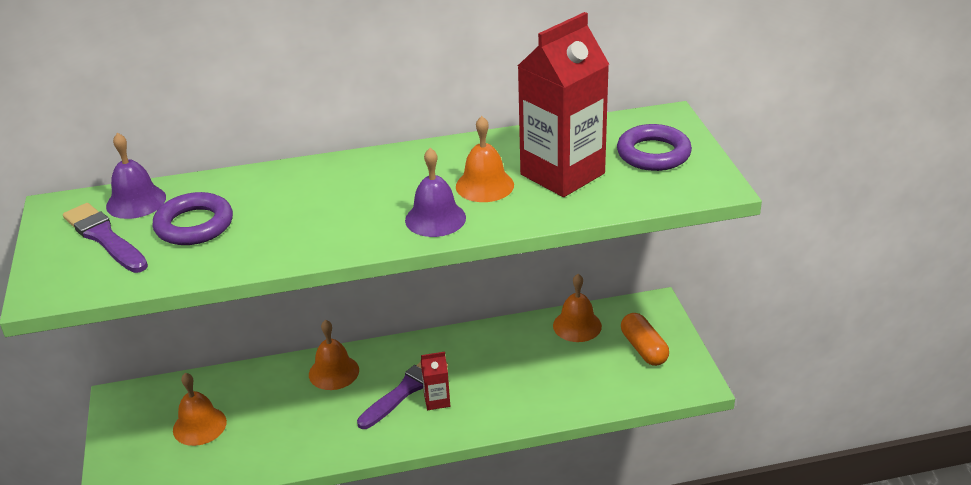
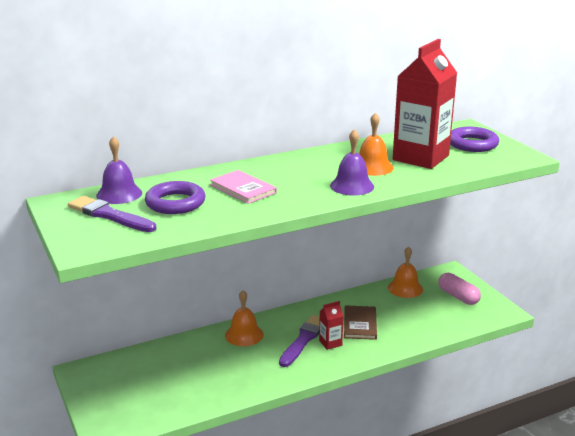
camera: 15 degrees left, 10 degrees down
(199, 426) = (156, 380): orange bell -> none
(291, 209) = (243, 189): none -> pink book
(489, 376) = (360, 324): none -> brown book
(643, 349) = (458, 296): orange capsule -> pink capsule

